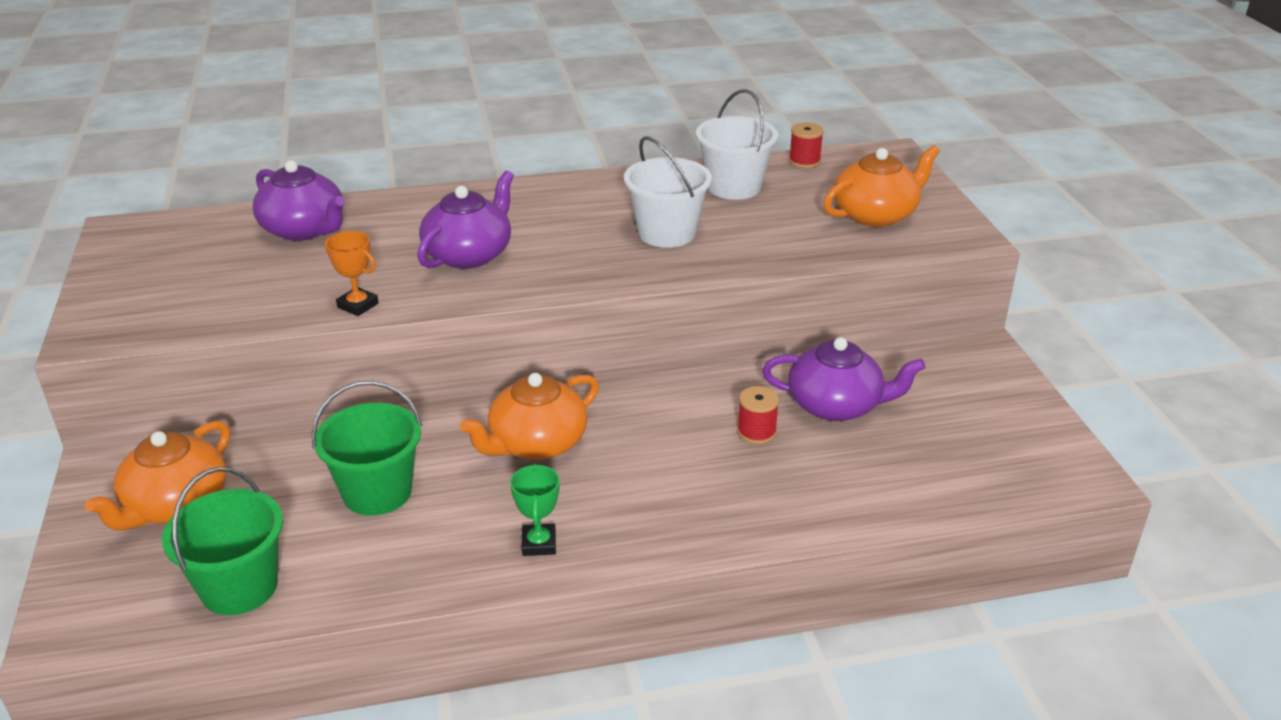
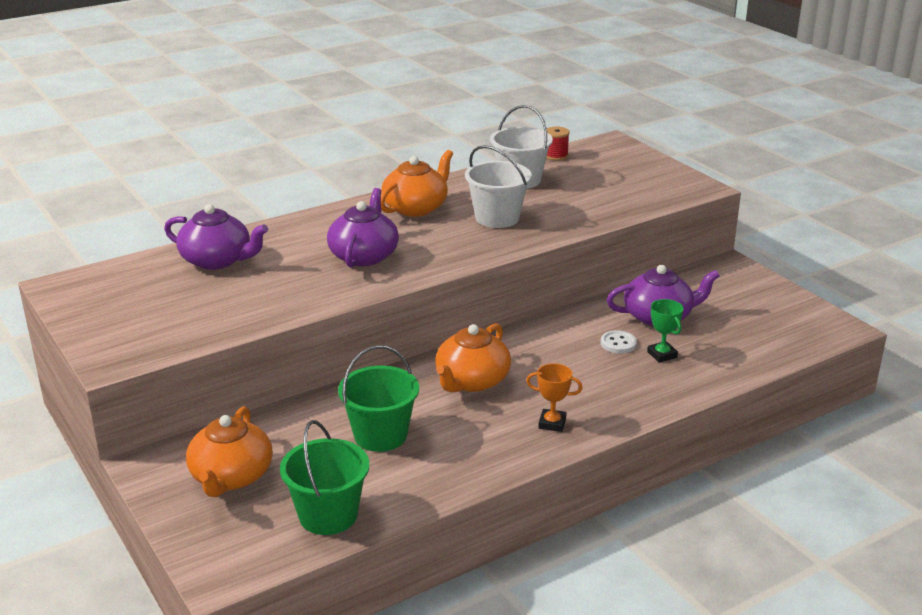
camera: 20 degrees left, 5 degrees down
(358, 305) = (310, 303): orange trophy -> orange trophy (552, 423)
(539, 543) = (522, 441): green trophy -> green trophy (662, 355)
(756, 432) = (618, 343): red spool -> white button
(876, 214) = (631, 183): orange teapot -> orange teapot (416, 208)

